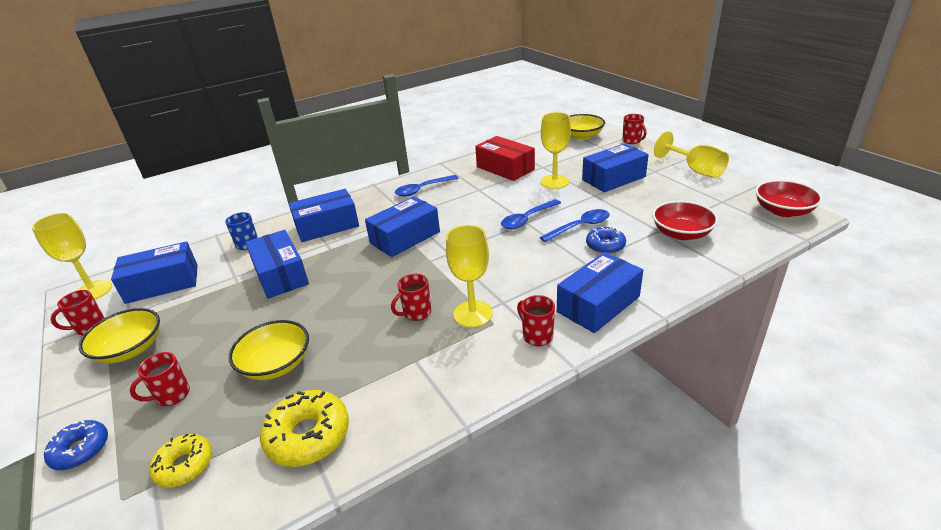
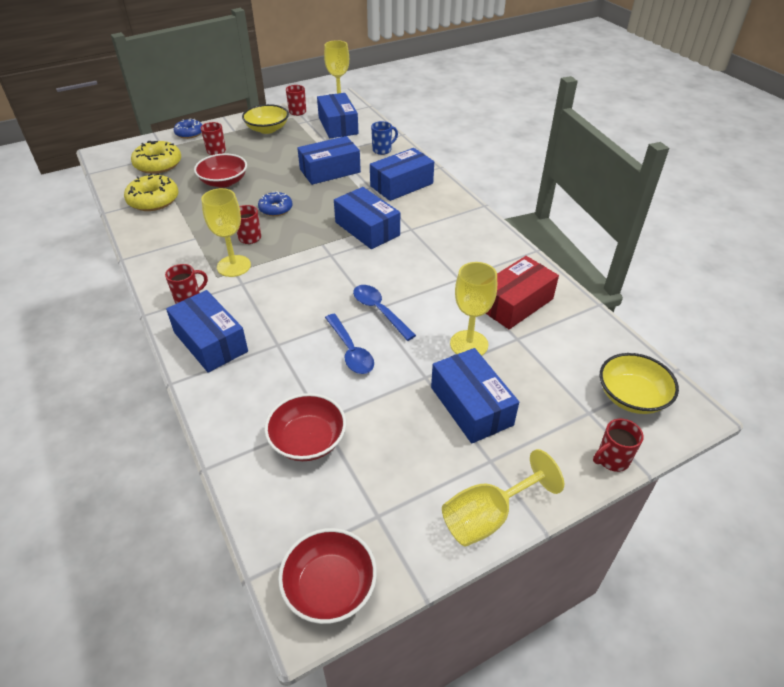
camera: 90 degrees right, 10 degrees up
(184, 465) = (158, 164): yellow donut -> yellow donut, size x1.54
(276, 364) = (224, 182): yellow bowl -> red bowl
(327, 226) = (401, 185): blue box -> blue box turned 75 degrees clockwise
(422, 189) = (466, 238): blue spoon -> none
(605, 245) = (305, 365): blue donut -> blue donut (276, 209)

